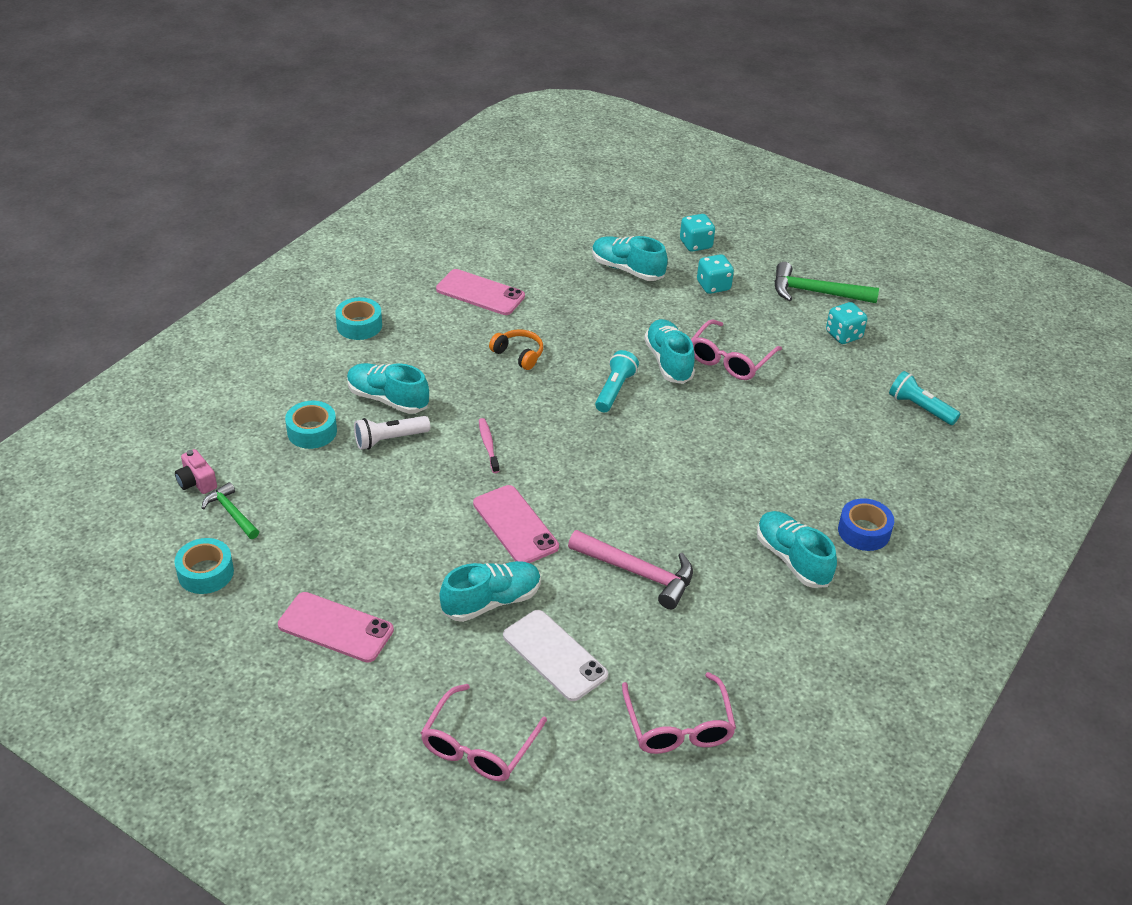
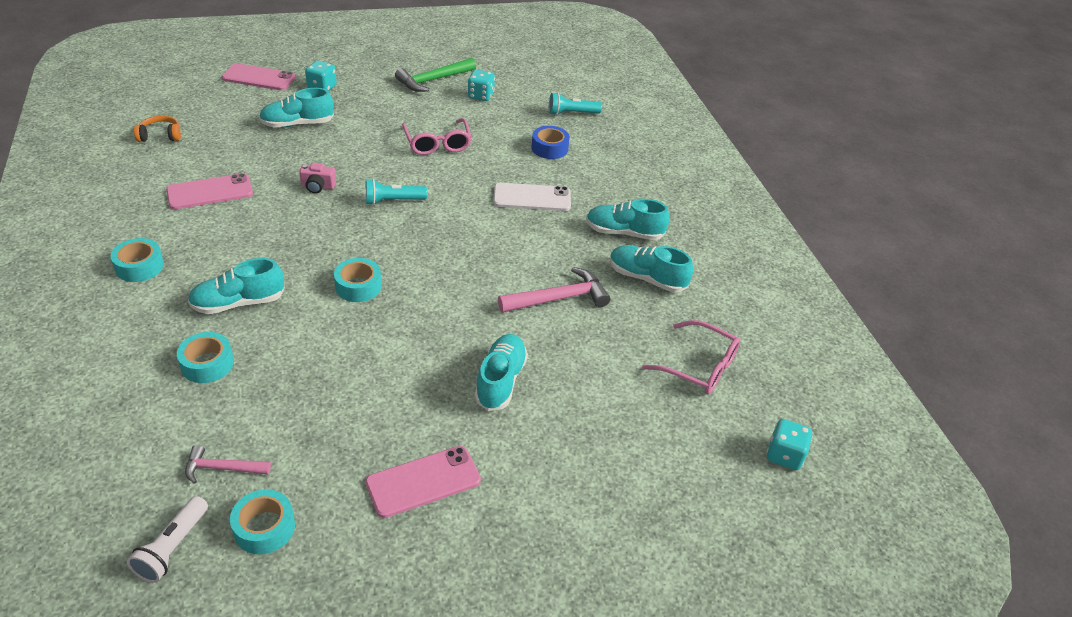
camera: 50 degrees left, 0 degrees up
(197, 482) = (155, 468): pink camera -> pink camera (318, 186)
(231, 513) = (222, 468): green hammer -> pink hammer
(389, 440) = (280, 329): white flashlight -> white flashlight (172, 548)
(478, 746) = (619, 474): pink glasses -> none
(488, 445) = (358, 286): pink toothbrush -> turquoise tape
(515, 525) = (448, 323): pink phone -> pink phone (259, 78)
(518, 354) = (296, 216): orange headphones -> orange headphones (160, 136)
(554, 655) = (583, 383): white phone -> white phone (532, 198)
(614, 390) = (393, 201): turquoise flashlight -> turquoise flashlight turned 75 degrees counterclockwise
(668, 362) = (403, 165): turquoise shoe -> turquoise shoe (646, 278)
(713, 286) = (367, 106): turquoise dice -> turquoise dice (784, 455)
(864, 531) = (635, 194): blue tape -> blue tape (549, 148)

